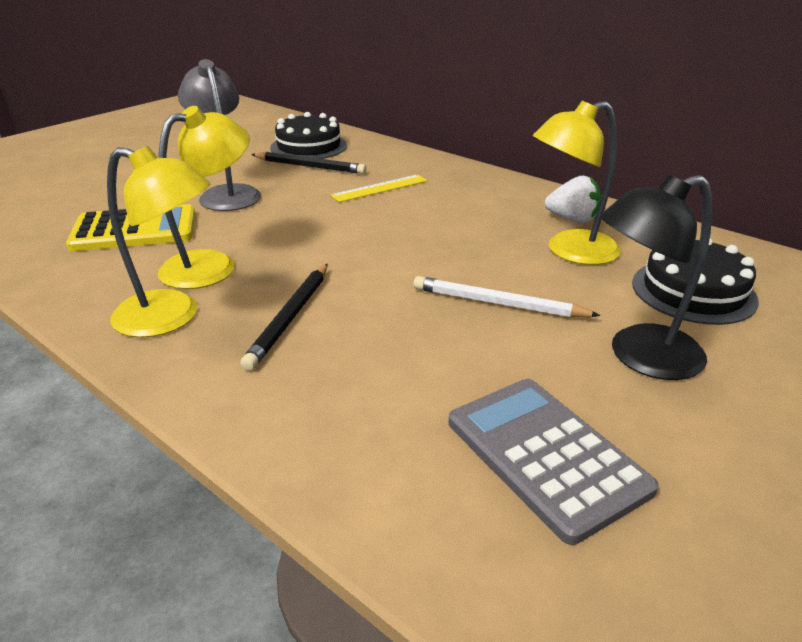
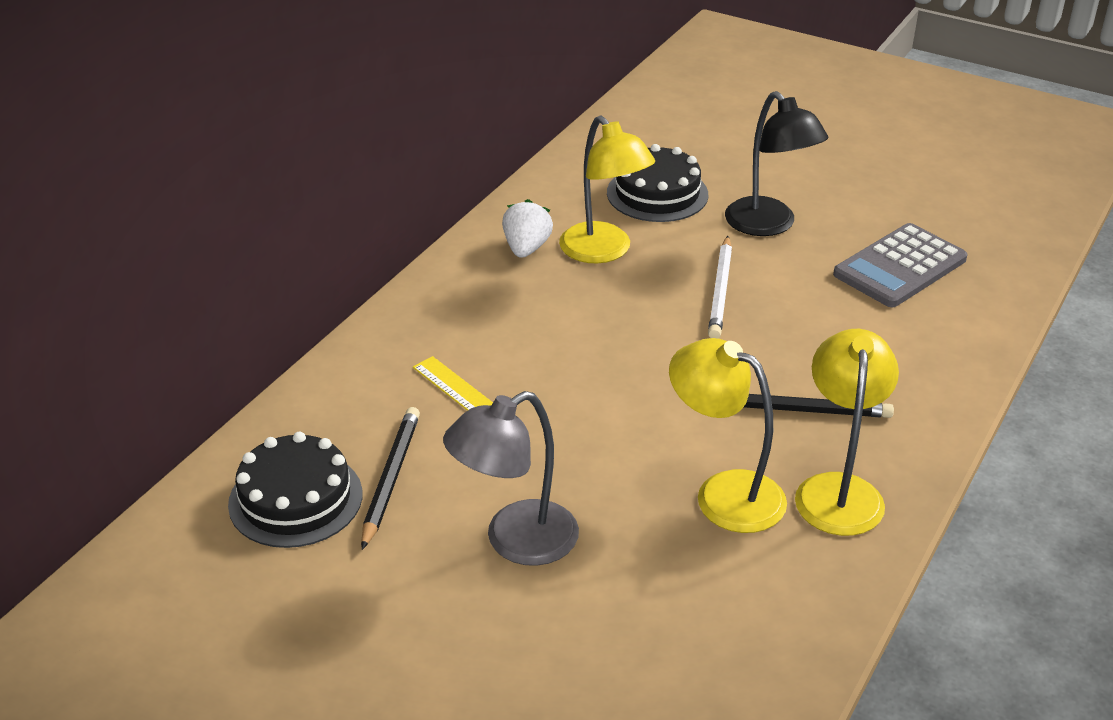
camera: 100 degrees left, 5 degrees up
(134, 230) = (661, 599): yellow calculator -> none

